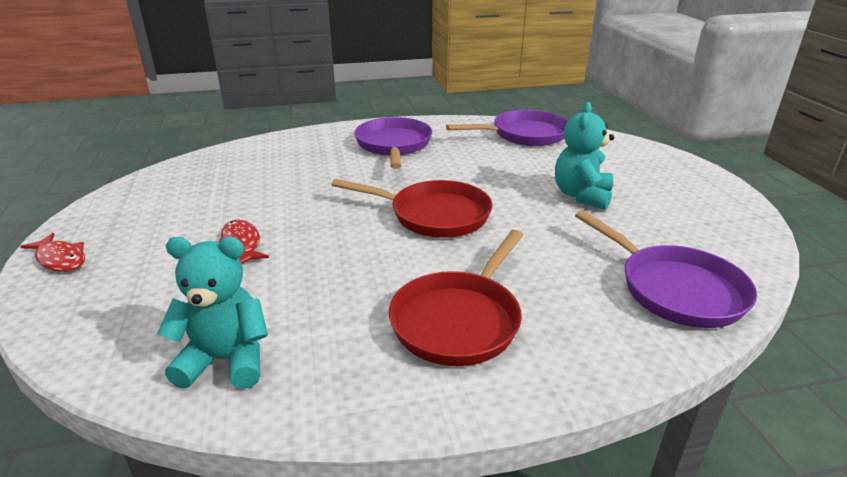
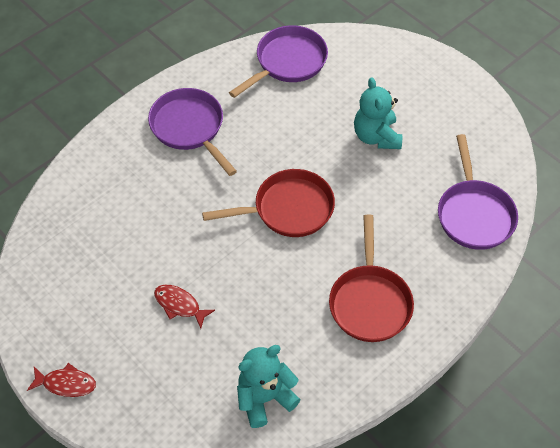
camera: 30 degrees left, 25 degrees up
(675, 289) = (474, 214): purple pan -> purple pan turned 60 degrees clockwise

